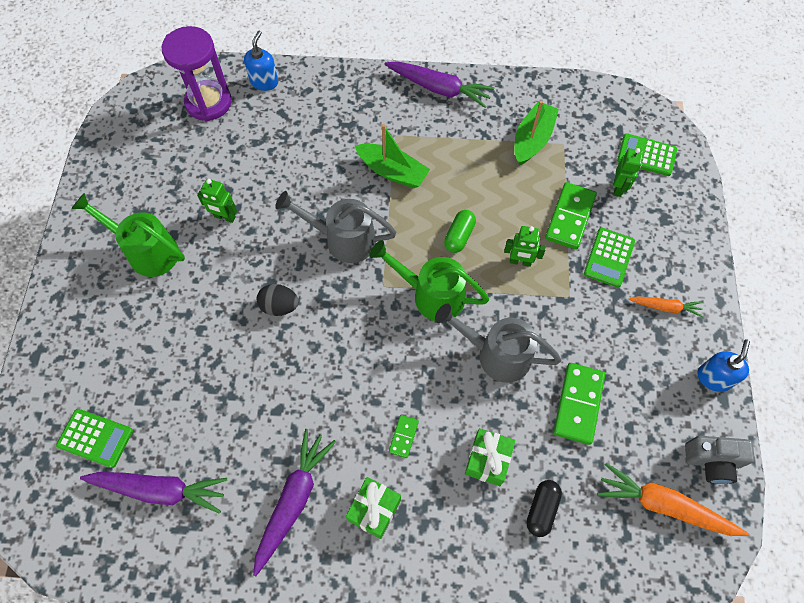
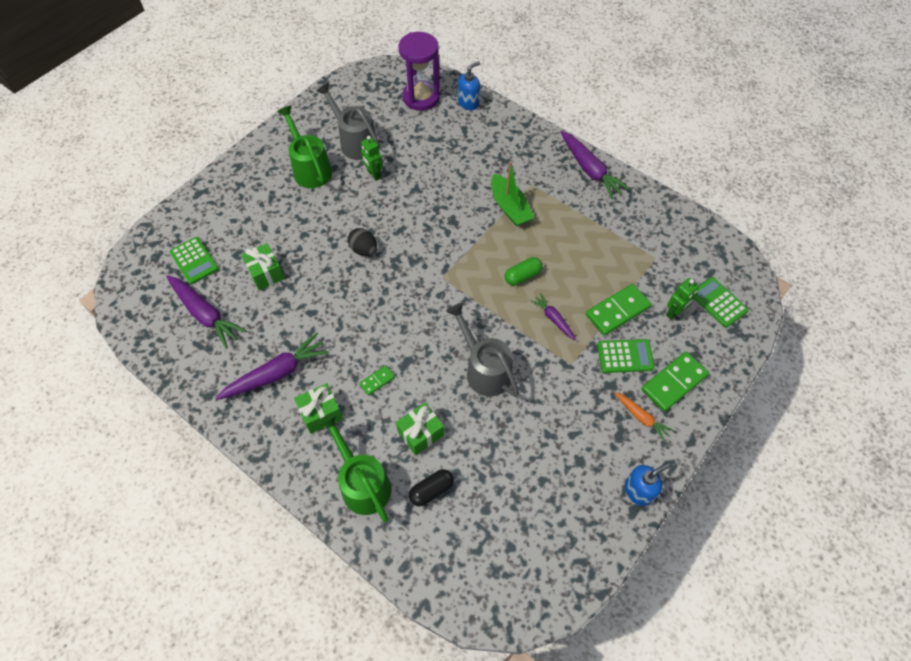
camera: 35 degrees right, 5 degrees down
(192, 399) = (266, 273): none -> green gift
(342, 239) = (439, 232): grey watering can -> grey watering can (355, 142)
(431, 294) = (470, 302): green watering can -> green watering can (362, 482)
(520, 262) = (553, 319): green robot -> purple carrot
(532, 140) = (633, 242): green boat -> none
(578, 404) = (516, 440): green domino -> green domino (674, 382)
(609, 257) = (625, 356): green calculator -> green calculator turned 150 degrees counterclockwise
(664, 505) = (523, 550): orange carrot -> none
(712, 461) = (586, 547): grey camera -> none

